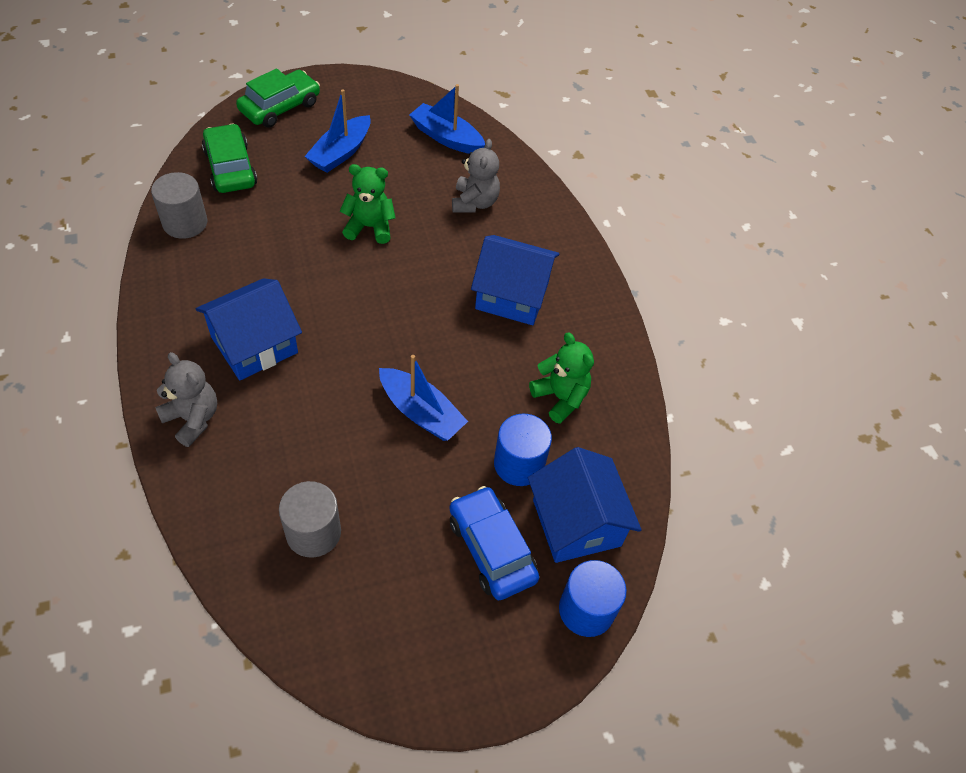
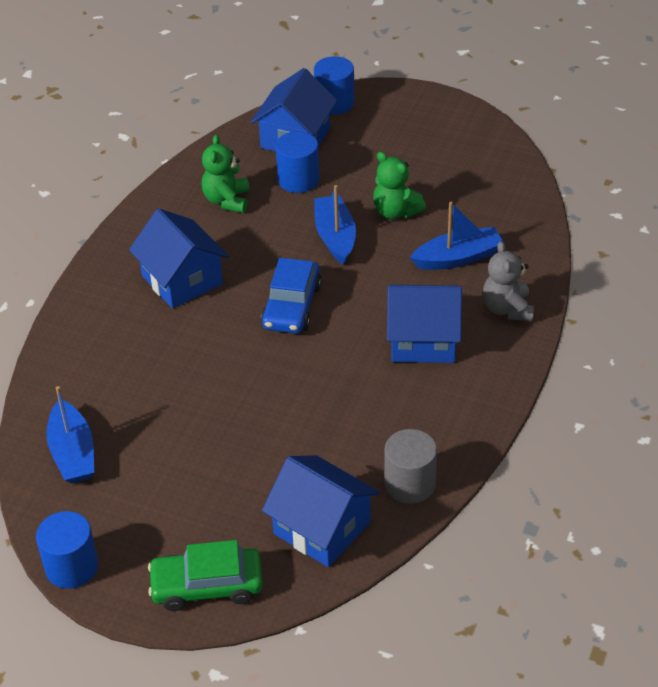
camera: 135 degrees left, 10 degrees down
(230, 168) = (322, 528): green car -> blue house
(313, 532) = (468, 206): grey cylinder -> none
(341, 152) = (195, 489): blue boat -> blue boat (458, 258)
(369, 227) = (241, 394): green teddy bear -> green teddy bear (396, 211)
(374, 82) = (72, 567): none -> blue cylinder
(474, 203) = (123, 371): grey teddy bear -> none
(491, 549) = (362, 150): blue car -> blue car (292, 306)

